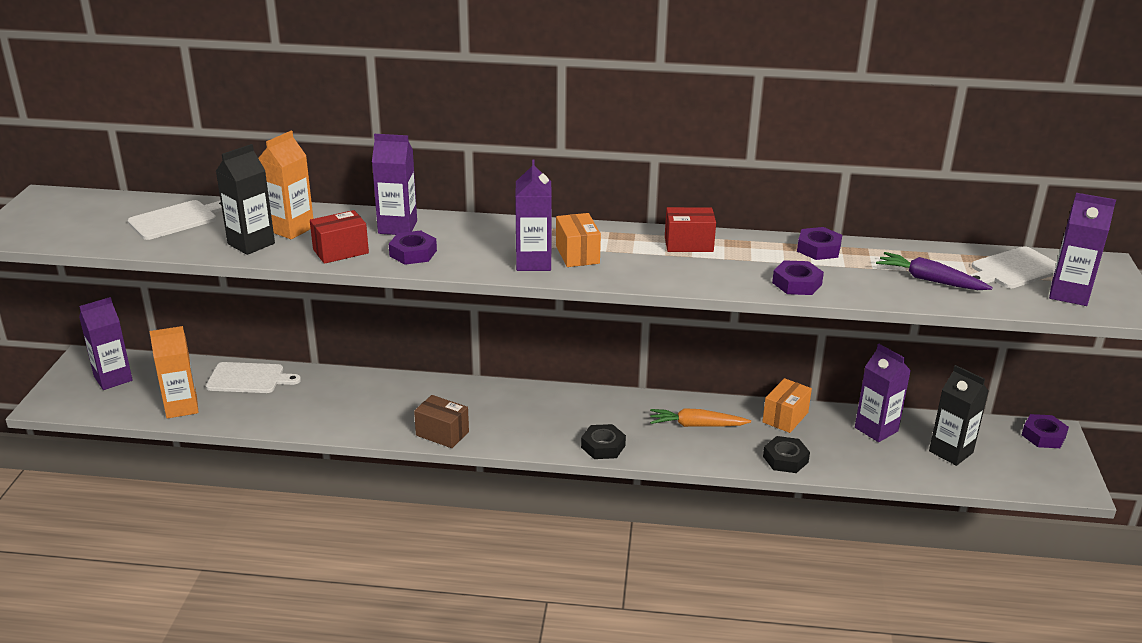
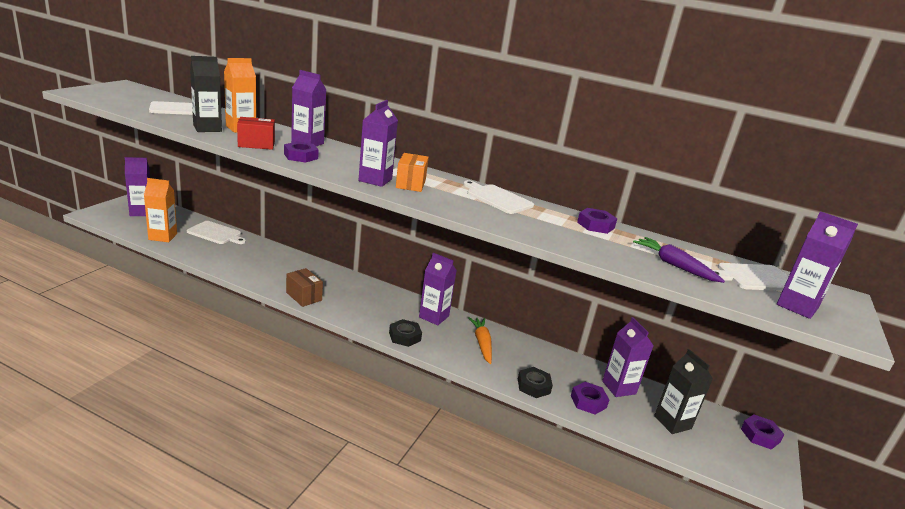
camera: 15 degrees right, 5 degrees down
(618, 408) = (434, 316): none -> purple carton
(688, 244) = (497, 198): red box -> white cutting board
(696, 425) = (482, 343): orange carrot -> orange carrot turned 60 degrees clockwise
(785, 417) = (552, 358): orange box -> none
(797, 283) = (560, 239): purple nut -> purple nut (588, 401)

